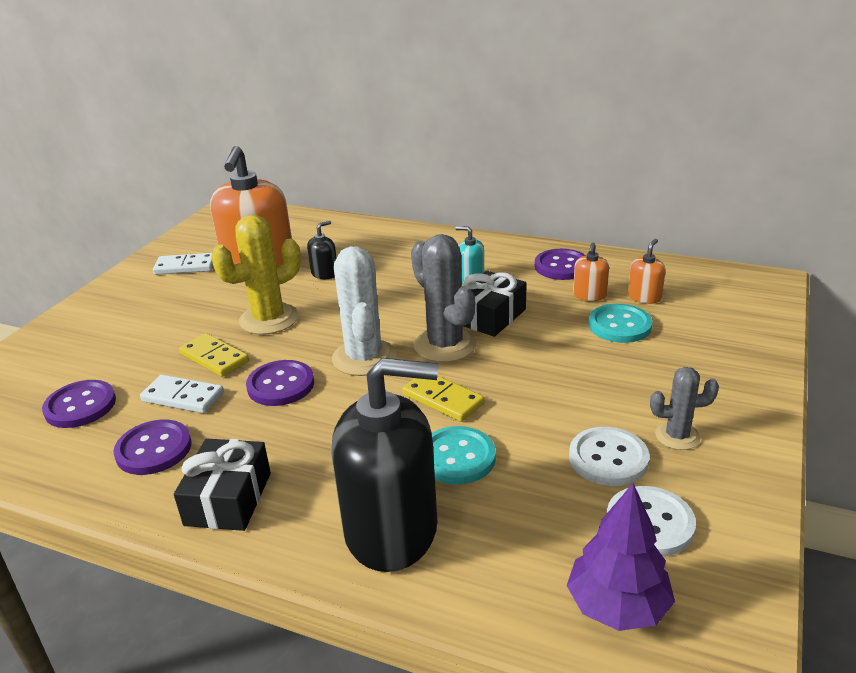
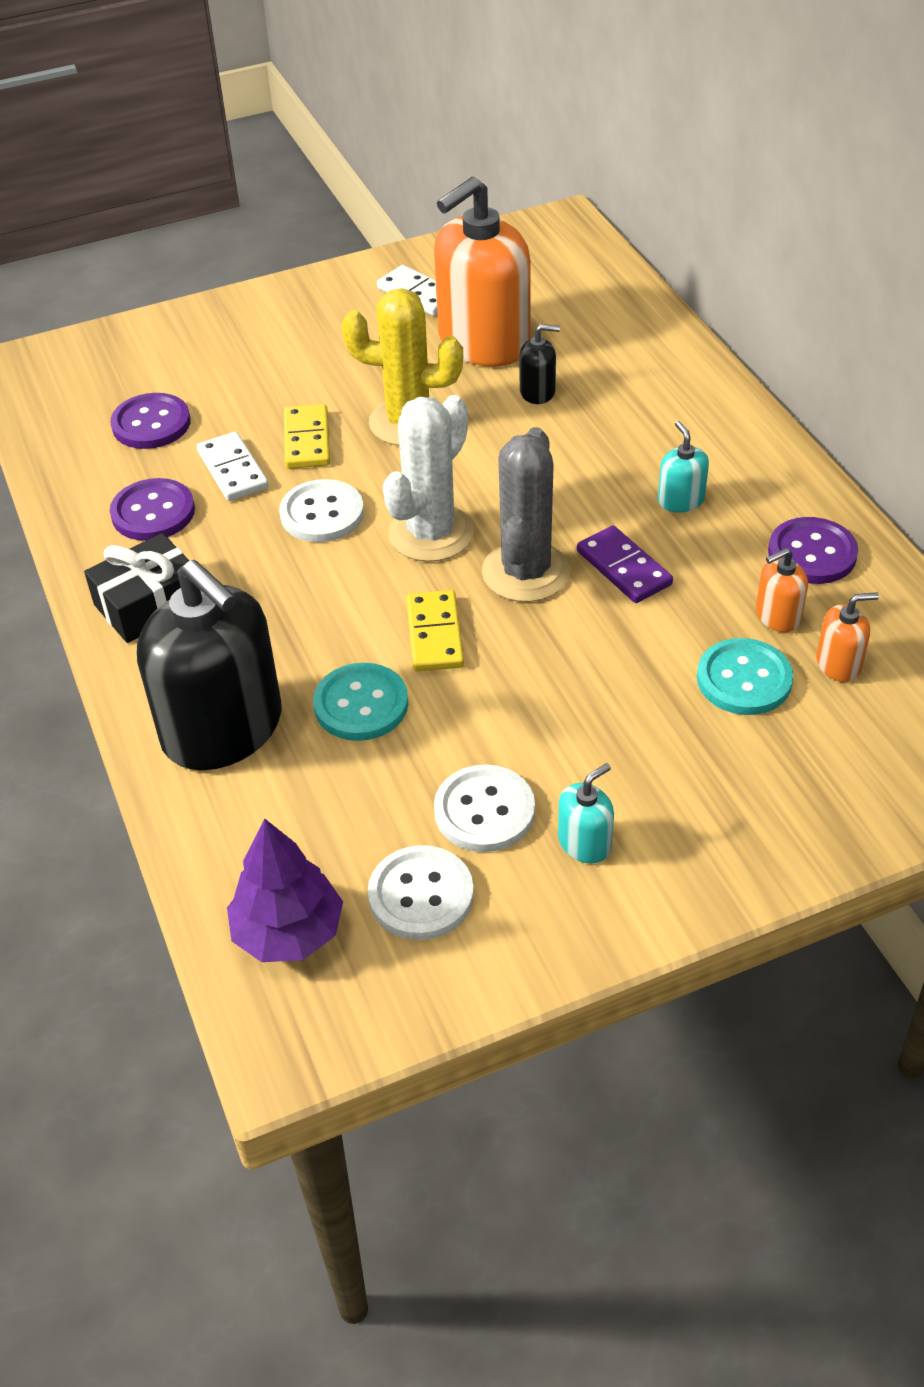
camera: 45 degrees right, 15 degrees up
(280, 385) = (322, 514): purple button -> white button
(490, 316) = (623, 568): black gift -> purple domino
(677, 436) = (584, 843): grey cactus -> turquoise soap dispenser

